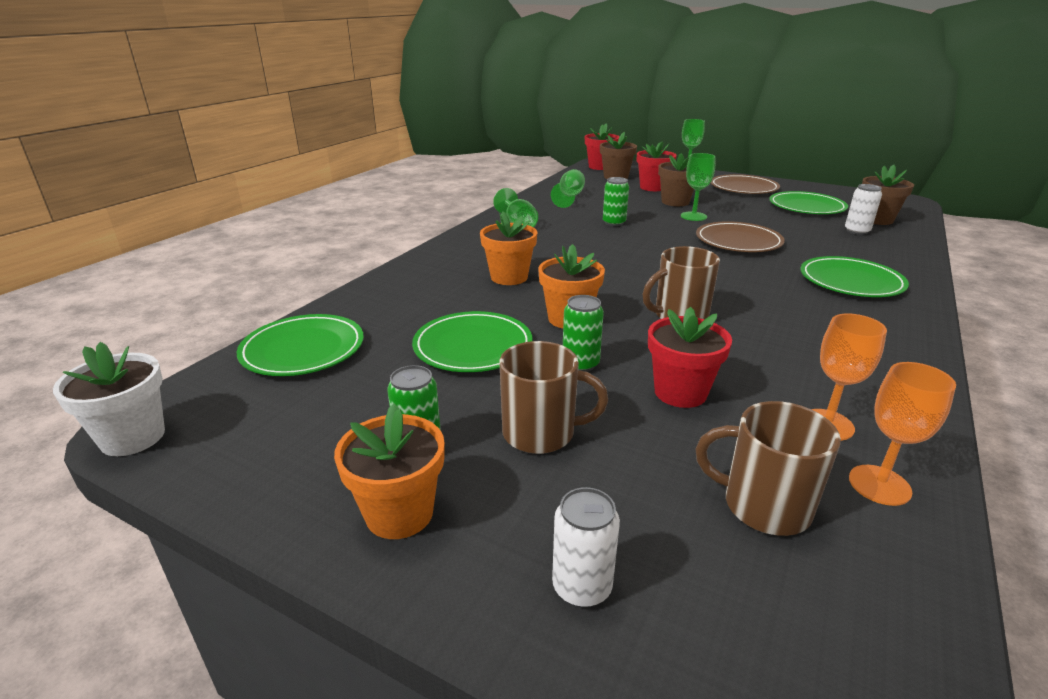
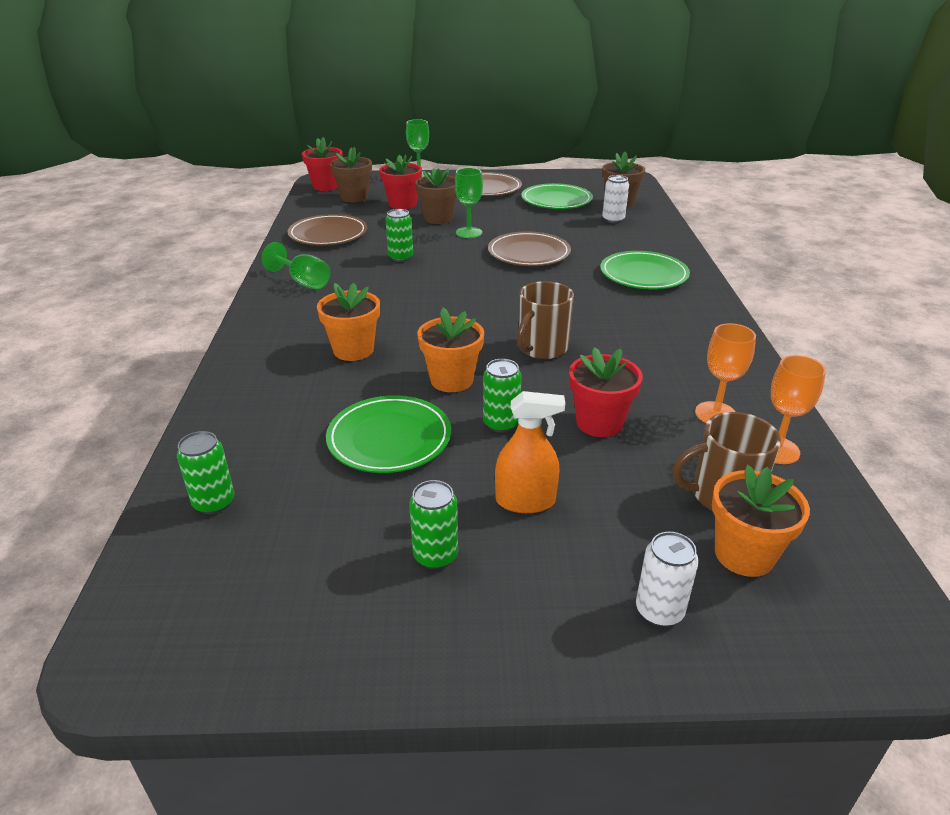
camera: 30 degrees left, 5 degrees up
(133, 437) = (125, 671): white flower pot -> none
(303, 349) = (214, 502): green plate -> green can
(399, 513) = (477, 619): orange flower pot -> orange flower pot (744, 554)
(541, 433) = (525, 501): brown mug -> orange spray bottle
(569, 197) = (328, 234): green goblet -> brown plate

